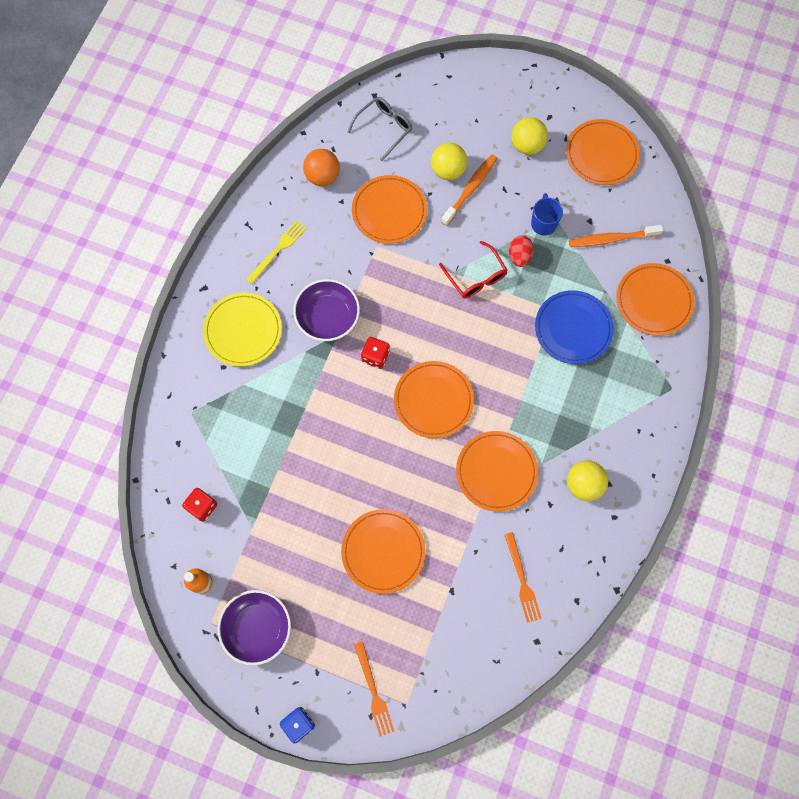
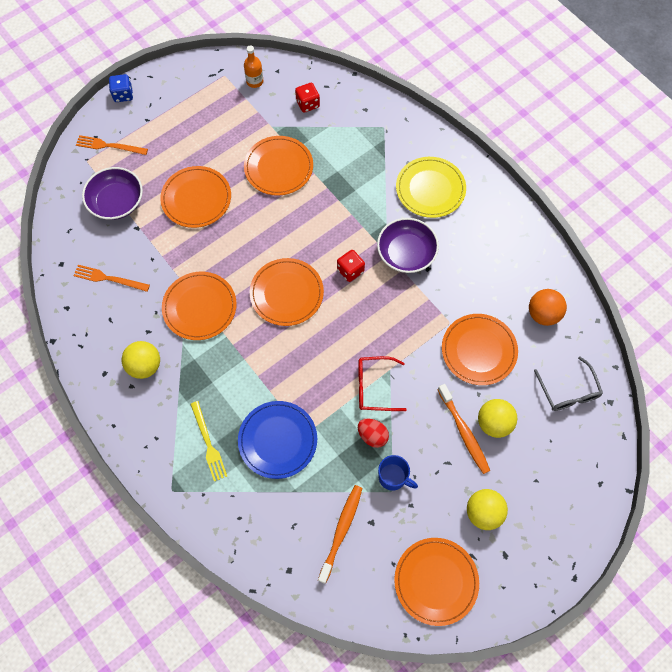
camera: 120 degrees right, 5 degrees down
(257, 628) = (201, 99): purple bowl -> purple bowl (116, 202)
(278, 250) = (488, 245): yellow fork -> yellow fork (208, 443)
(654, 301) = (259, 530): orange plate -> orange plate (278, 167)

